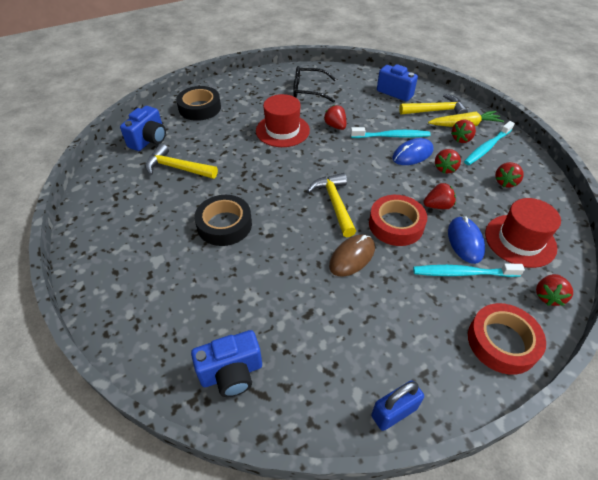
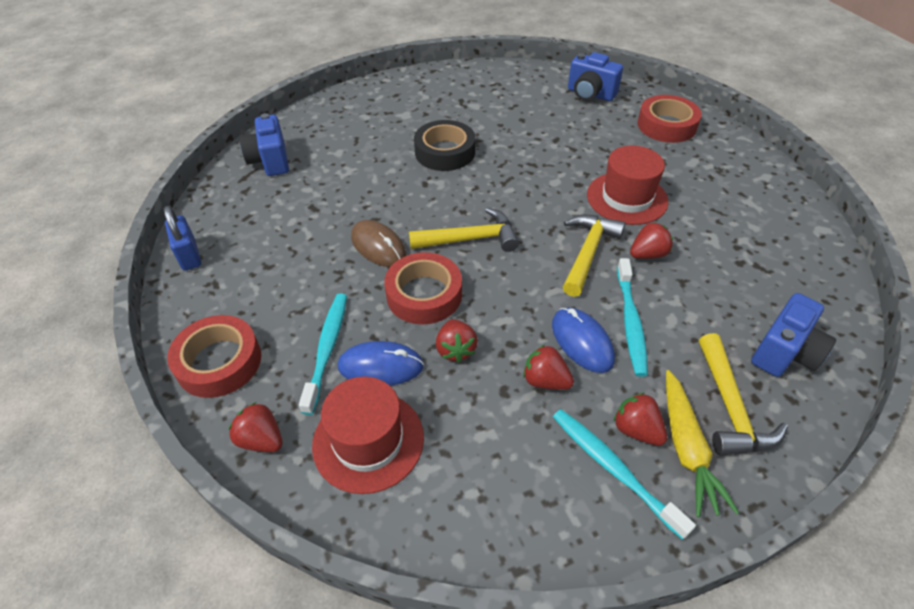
camera: 95 degrees right, 0 degrees up
(177, 168) = (540, 116): yellow hammer -> yellow hammer (588, 252)
(200, 108) = (666, 125): black tape -> red tape
(309, 90) = (749, 231): black glasses -> none
(505, 182) = (508, 467): red strawberry -> none

